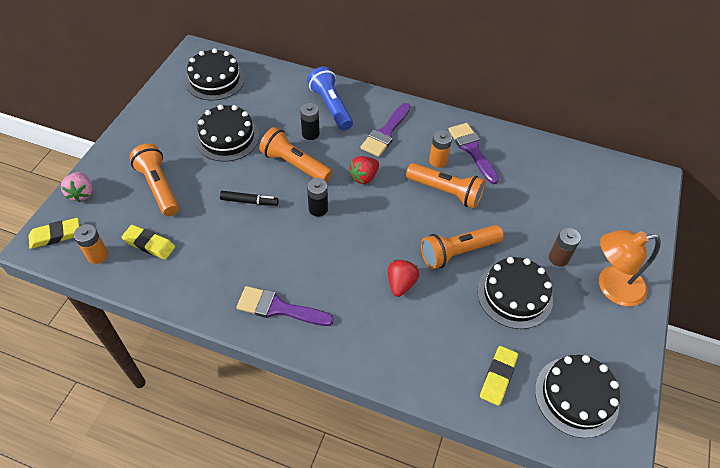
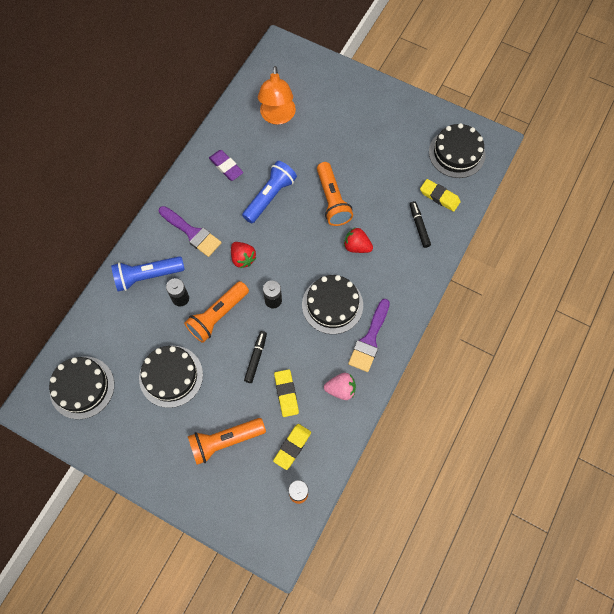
camera: 80 degrees left, 15 degrees up
(55, 235) = (270, 536): yellow eraser -> yellow eraser (286, 394)
(82, 193) = (221, 516): pink strawberry -> pink strawberry (341, 389)
(438, 161) = (234, 196): orange battery -> none
(446, 192) = (270, 197): orange flashlight -> blue flashlight
(446, 353) = (419, 226): none -> black marker
(472, 150) = (226, 167): purple brush -> purple eraser
(514, 295) = (375, 170): black cake -> black cake (332, 305)
(558, 258) = (346, 133): brown battery -> none
(611, 287) = (375, 106): orange lamp -> orange lamp (277, 117)

